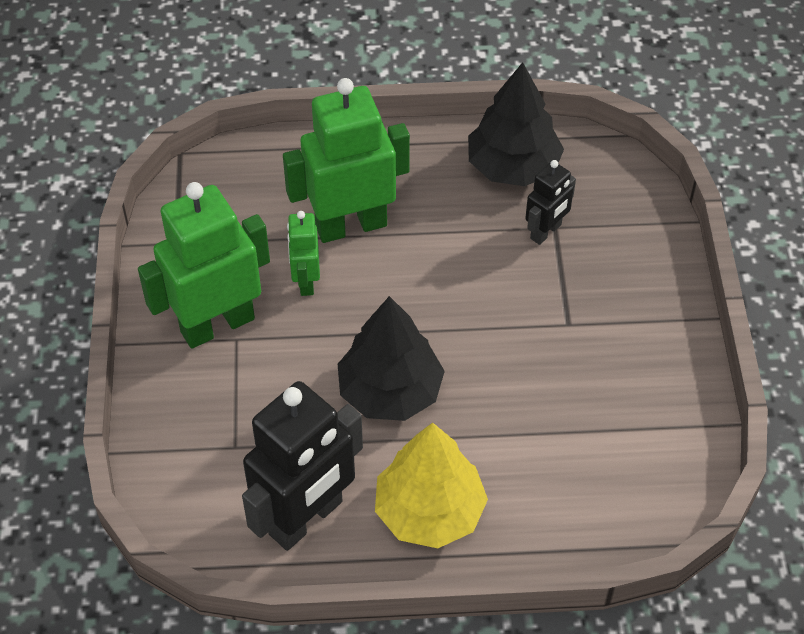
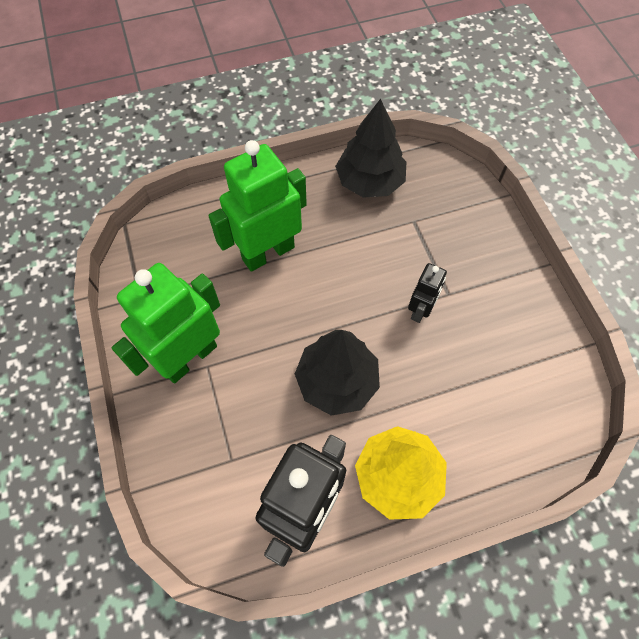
camera: 15 degrees left, 10 degrees up
(306, 281) = (247, 305): green robot -> none
(546, 232) = (409, 226): black robot -> black robot (420, 310)

